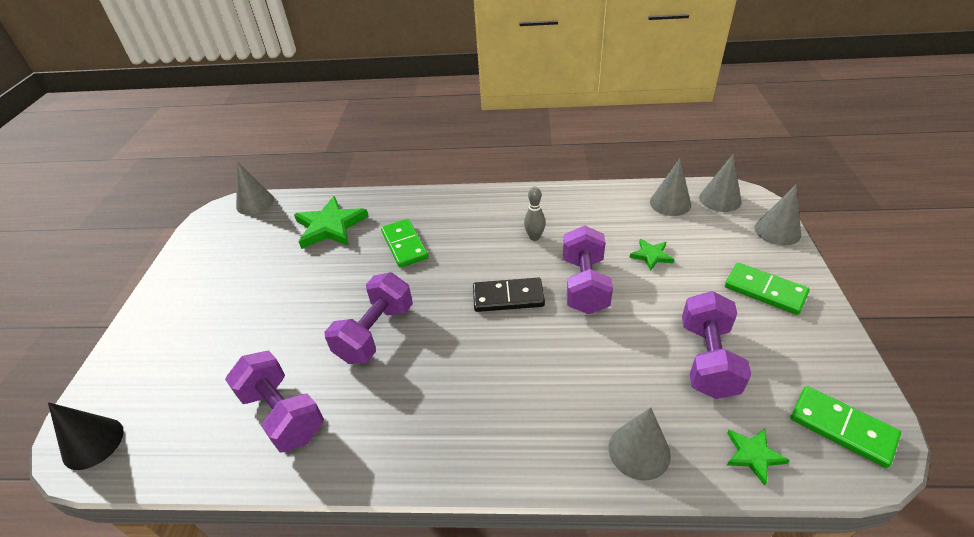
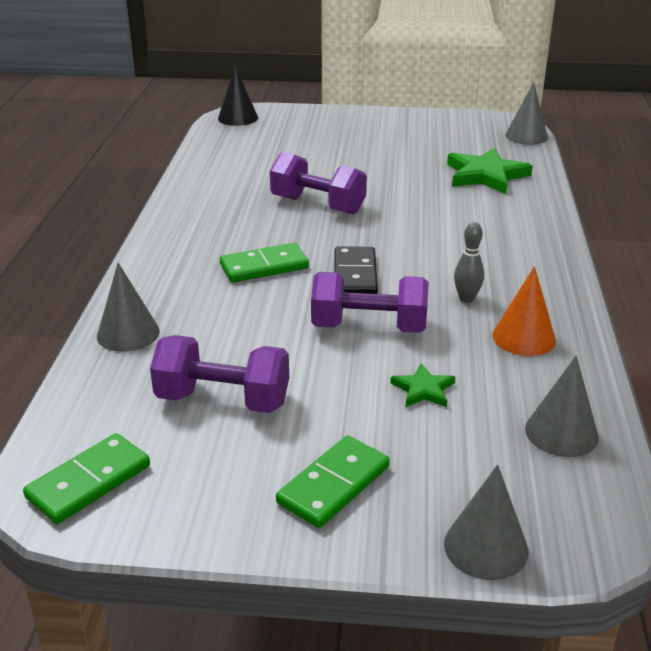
camera: 90 degrees right, 10 degrees down
(282, 414) = (238, 174): purple dumbbell -> none
(404, 245) = (452, 216): green domino -> green domino (264, 267)
(578, 213) = (523, 337): none -> orange cone
(720, 199) = (582, 496): grey cone -> none
(753, 455) = (89, 403): green star -> none

